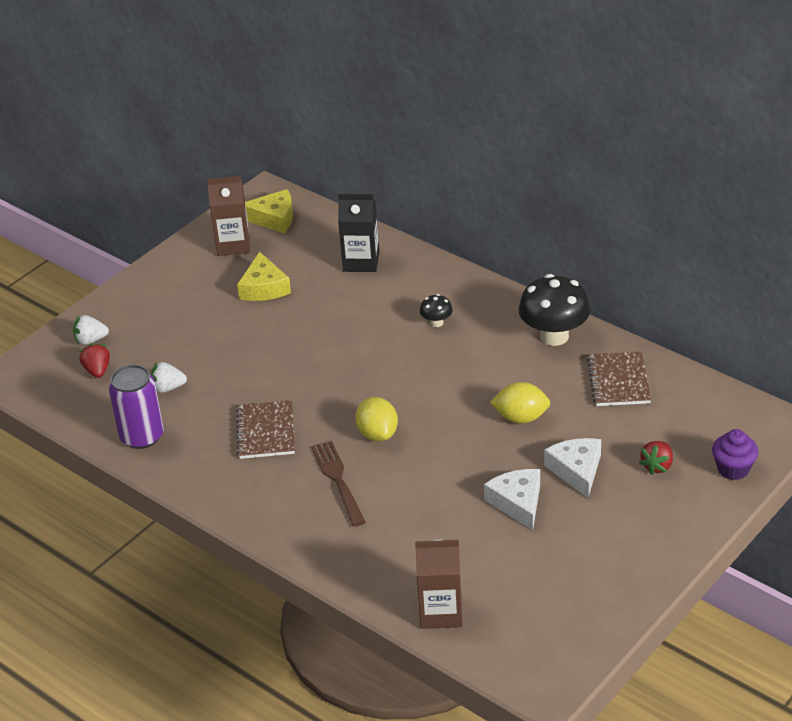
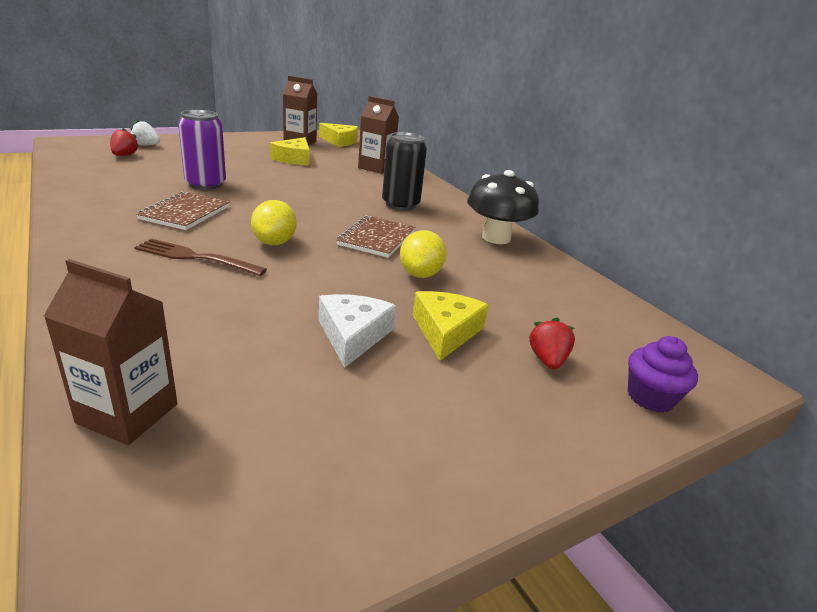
camera: 15 degrees right, 10 degrees down
(142, 436) = (91, 187): purple can -> purple can (205, 184)
(168, 388) = (154, 174): white strawberry -> none
(338, 480) = (196, 258): brown fork -> brown fork turned 75 degrees counterclockwise
(361, 261) = (376, 168): black carton -> brown carton
(436, 322) = (400, 204): black mushroom -> black can
(521, 418) = (420, 274): yellow lemon -> yellow lemon turned 75 degrees clockwise
(576, 470) = (445, 331): white cheese -> yellow cheese
(618, 381) = (540, 281): brown notebook -> brown notebook (377, 238)
(657, 466) = (547, 360): red strawberry -> red strawberry turned 135 degrees clockwise

